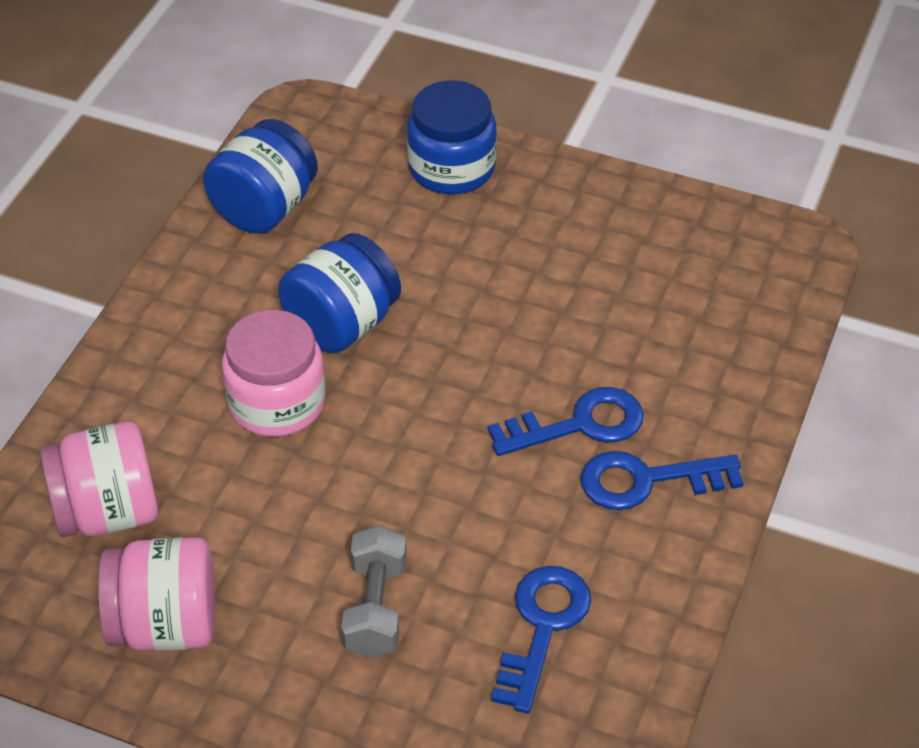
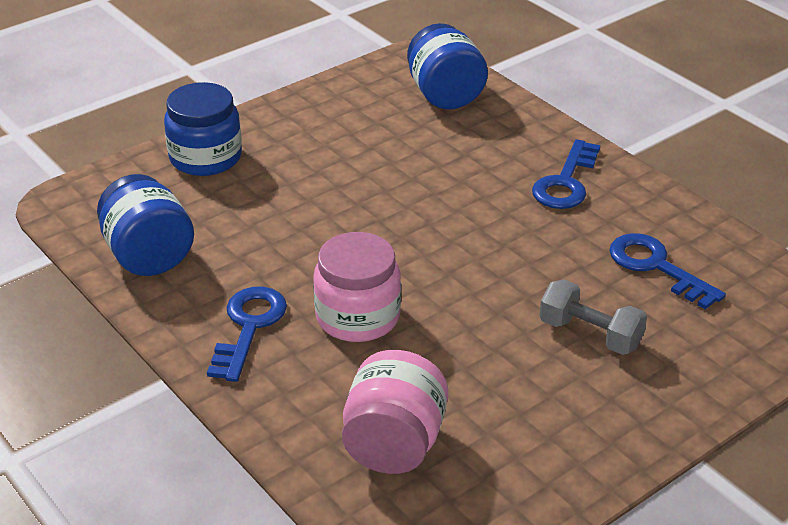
camera: 60 degrees left, 10 degrees down
(165, 625) = (533, 448): pink jar -> none
(342, 325) = (309, 259): blue jar -> blue jar (445, 95)
(579, 424) = (496, 191): blue key -> blue key (249, 327)

